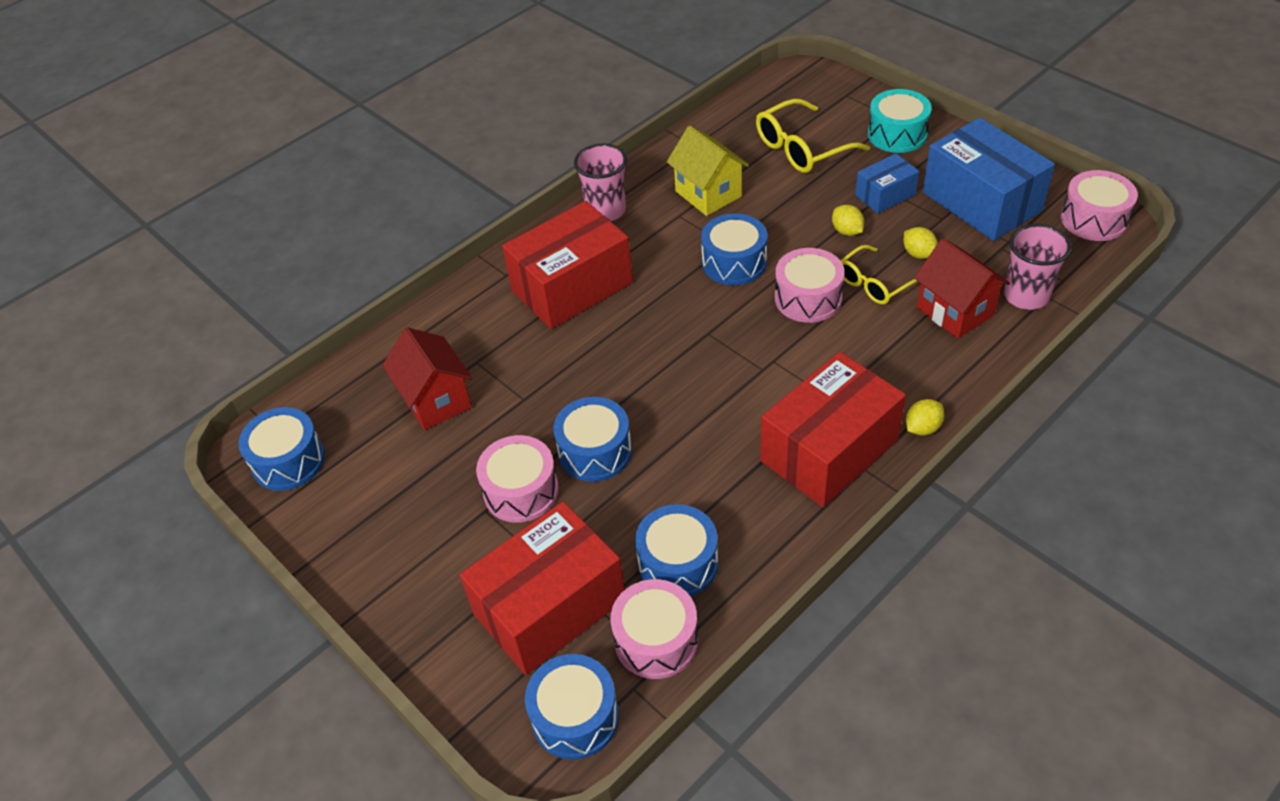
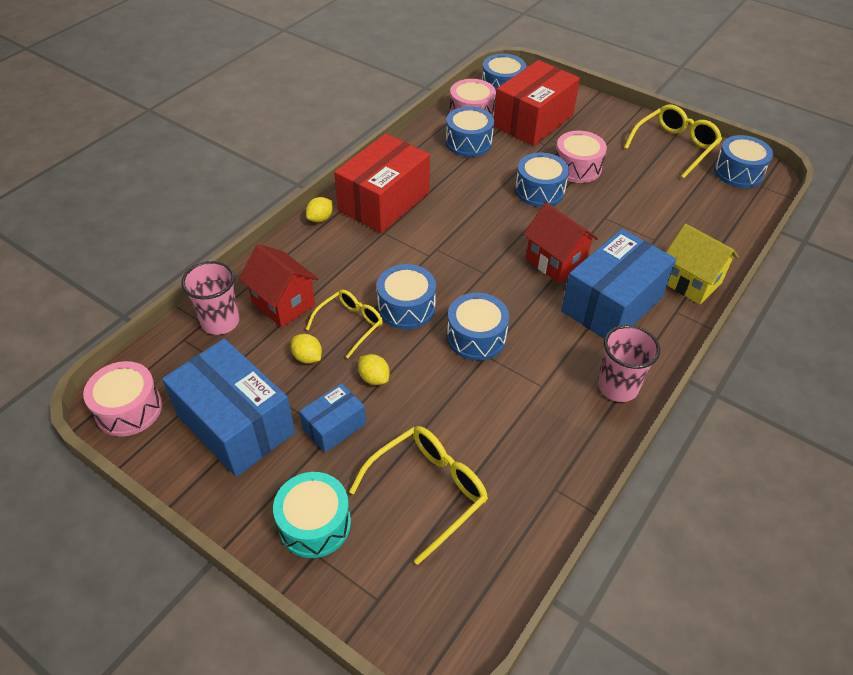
camera: 165 degrees right, 0 degrees up
(345, 522) = (675, 146): none -> yellow glasses
(436, 400) = (667, 212): red house -> red house (555, 262)
(572, 287) = (612, 304): red box -> blue box
(708, 194) = (520, 415): yellow house -> yellow house (690, 282)
(808, 298) = (406, 307): pink drum -> blue drum

